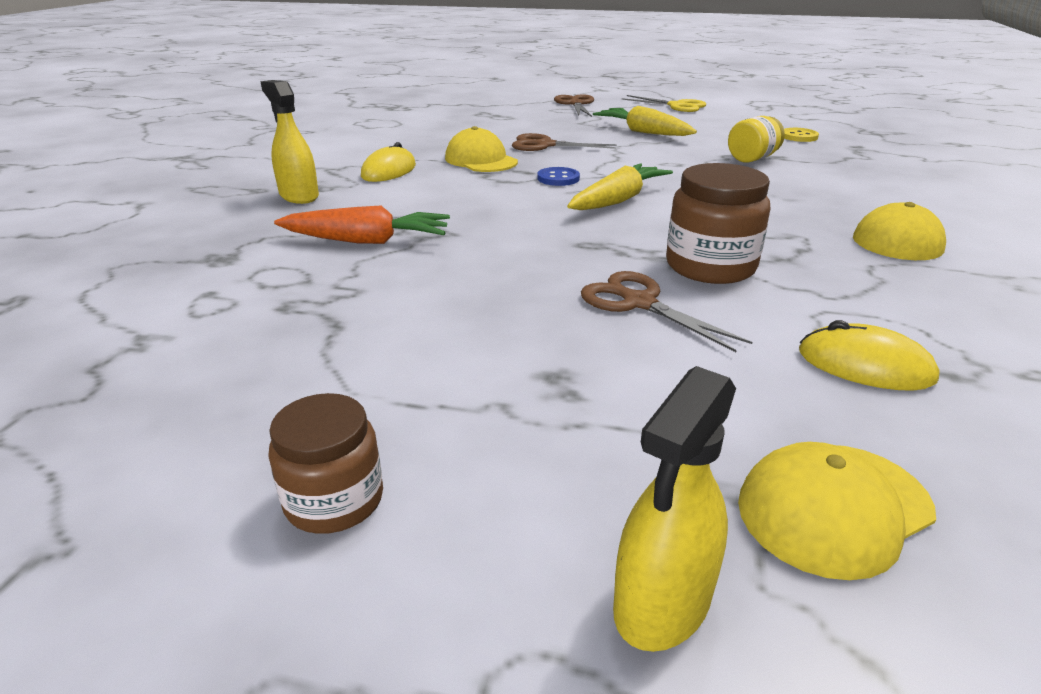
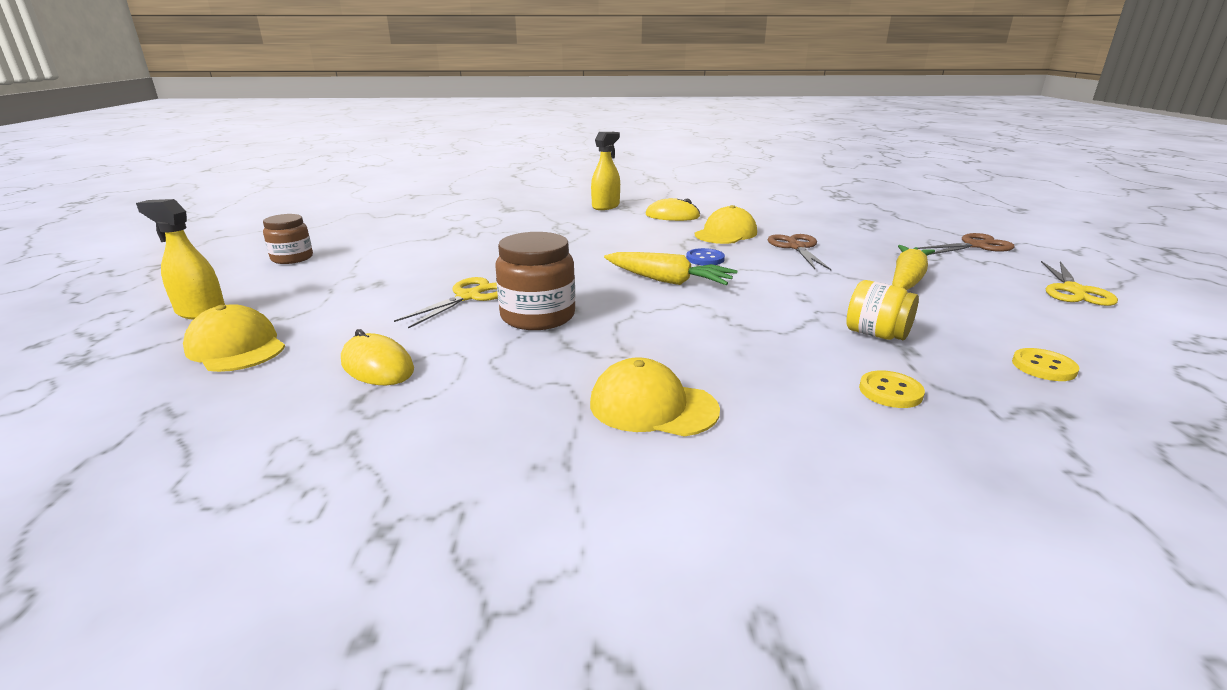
camera: 75 degrees right, 5 degrees down
(367, 241) = (542, 228): orange carrot -> none
(639, 303) = (468, 297): brown scissors -> yellow scissors
(846, 172) = (890, 391): none -> yellow button
(865, 365) = (377, 366): yellow mouse -> yellow mouse turned 60 degrees counterclockwise

